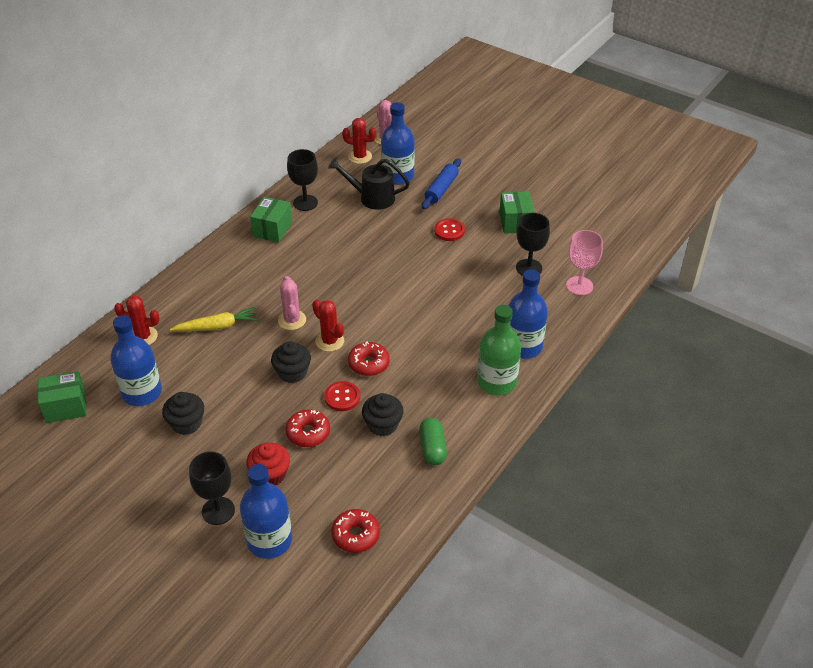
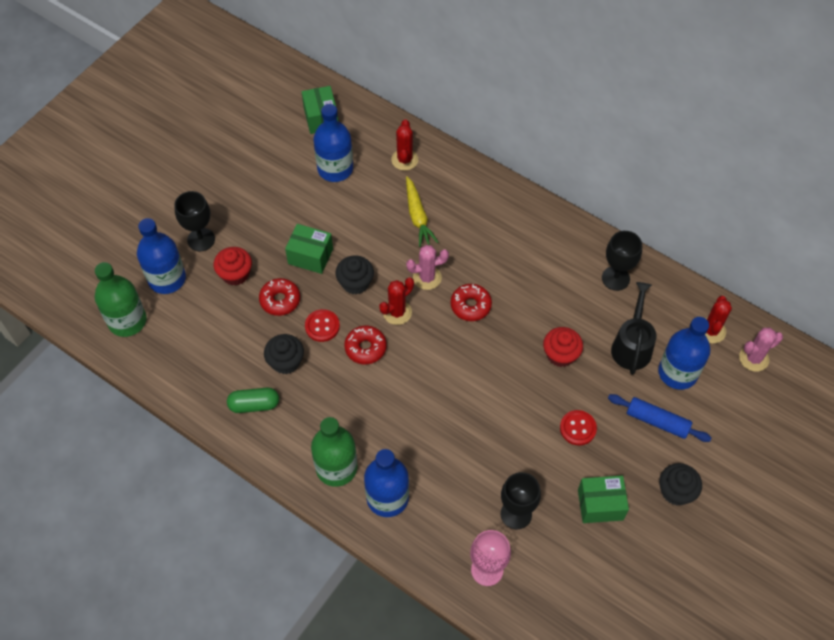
camera: 90 degrees right, 15 degrees up
(186, 423) = (297, 206): black cupcake -> black cupcake (676, 491)
(272, 229) = (567, 250): green box -> green box (310, 256)
(324, 576) = (127, 321): none -> green bottle
(355, 535) = (164, 342): red donut -> red donut (470, 306)
(379, 237) = (560, 354): none -> red cupcake

